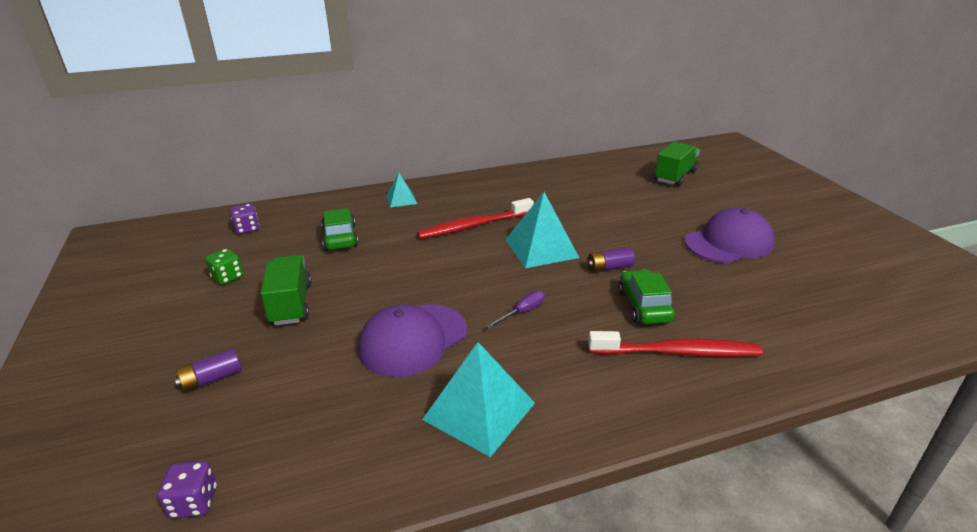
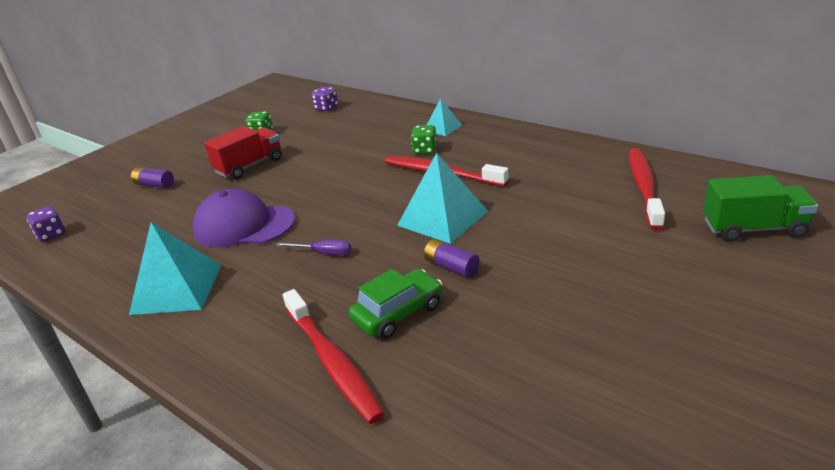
camera: 60 degrees right, 0 degrees up
(291, 304) = (250, 166): green truck -> red truck
(340, 238) = (351, 138): green car -> none
(425, 218) = (425, 150): none -> green dice
(596, 179) = (644, 187): none -> red toothbrush
(729, 242) = (622, 327): purple cap -> none

